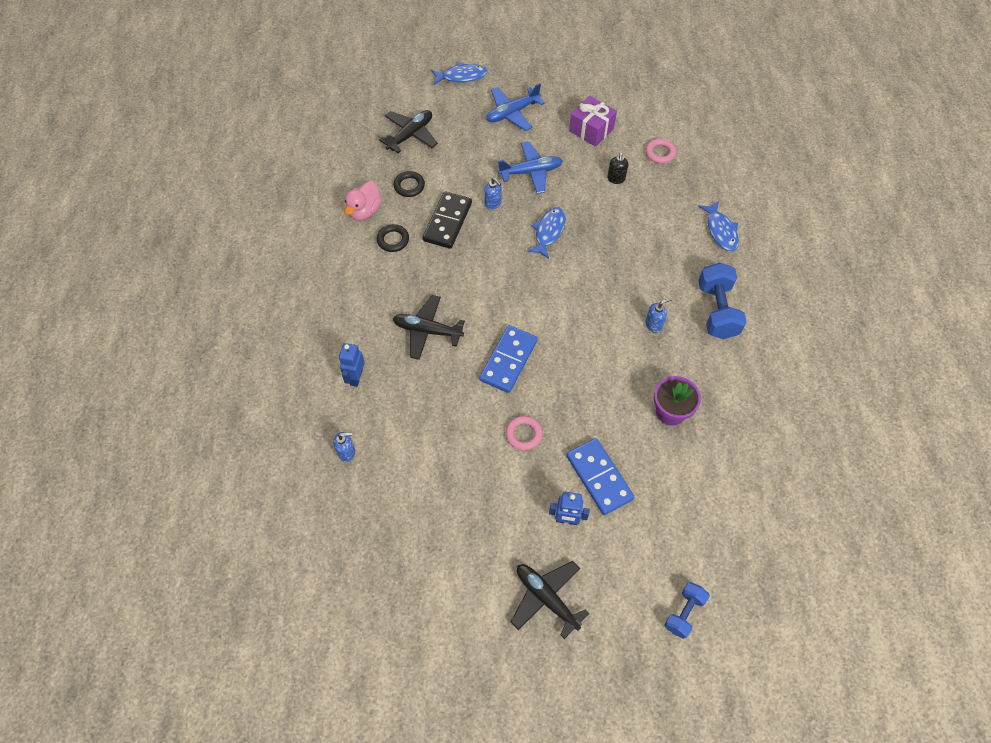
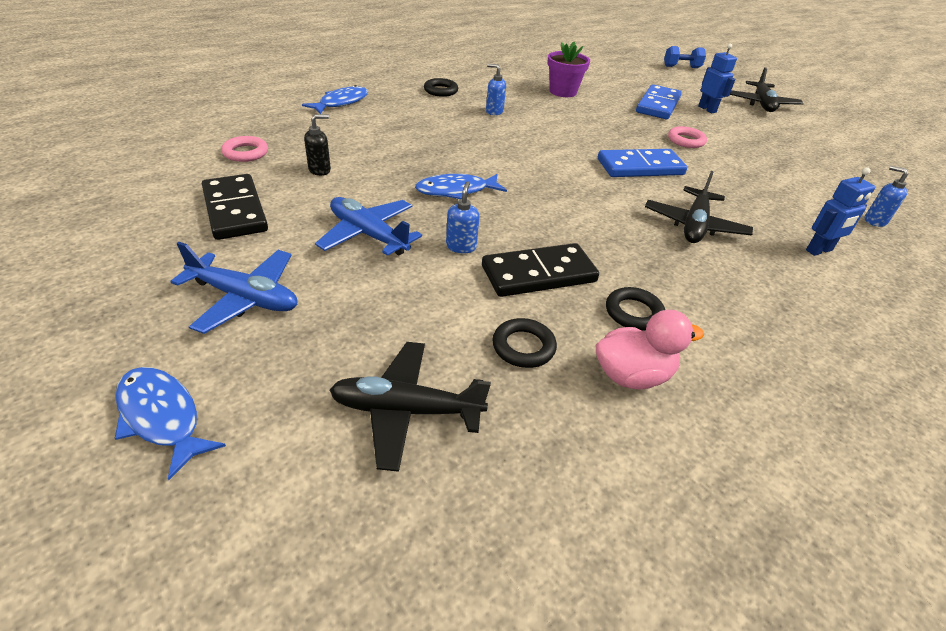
camera: 130 degrees left, 20 degrees down
(427, 331) = (694, 225): black plane -> black plane turned 45 degrees clockwise
(591, 130) = (234, 210): purple gift -> black domino
(717, 310) = (440, 91): blue dumbbell -> black ring

